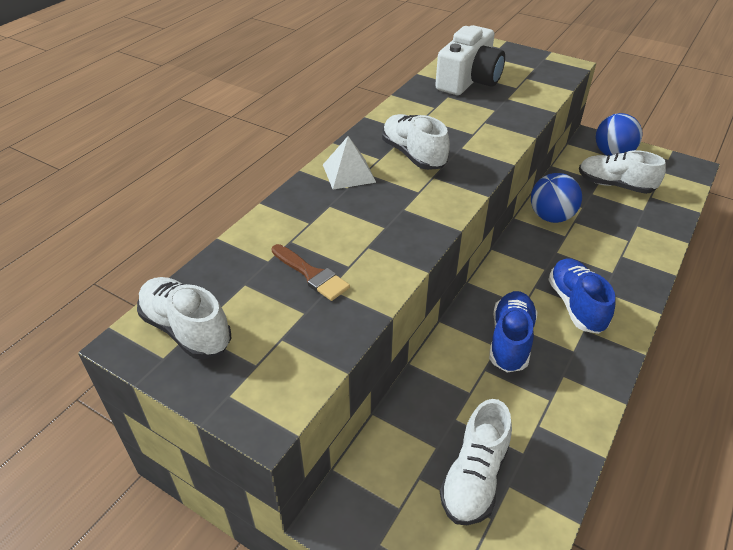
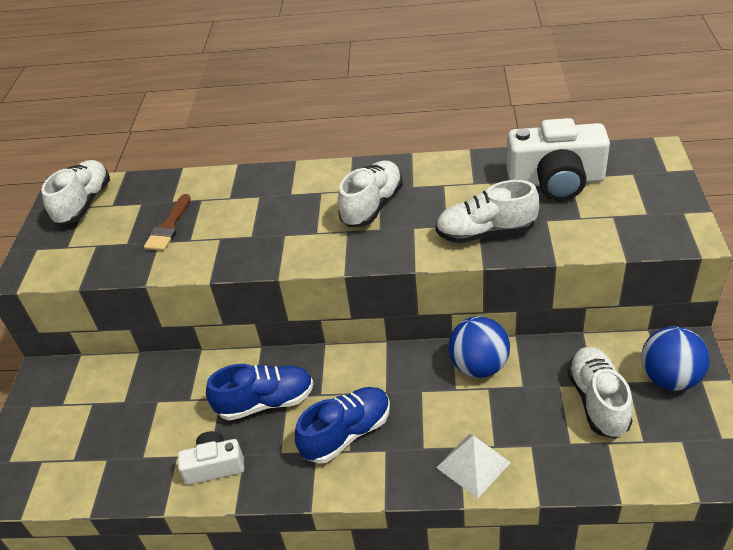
camera: 65 degrees right, 0 degrees up
(348, 173) = (312, 185): white pyramid -> white pyramid (473, 464)
(474, 477) = (105, 435): white shoe -> white shoe (485, 232)
(565, 400) = (214, 466): none -> white camera

